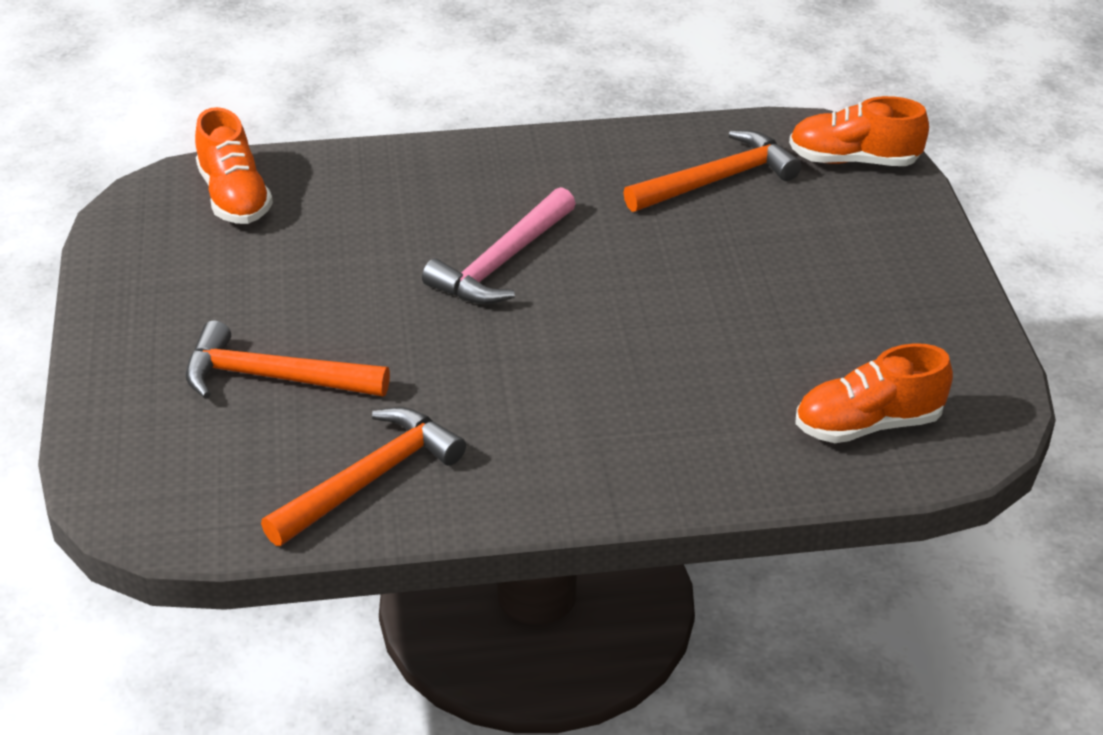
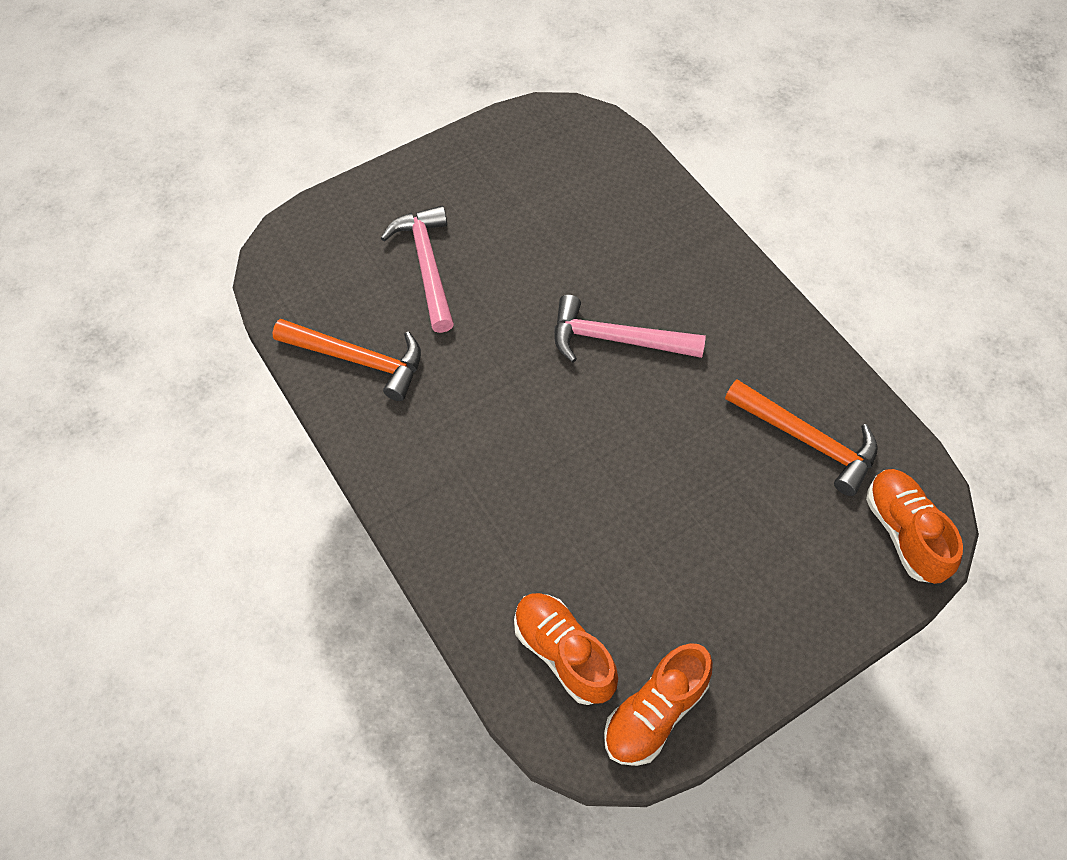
camera: 65 degrees right, 20 degrees up
(234, 197) = (594, 159): orange shoe -> orange shoe (654, 712)
(273, 378) = (427, 266): orange hammer -> pink hammer

